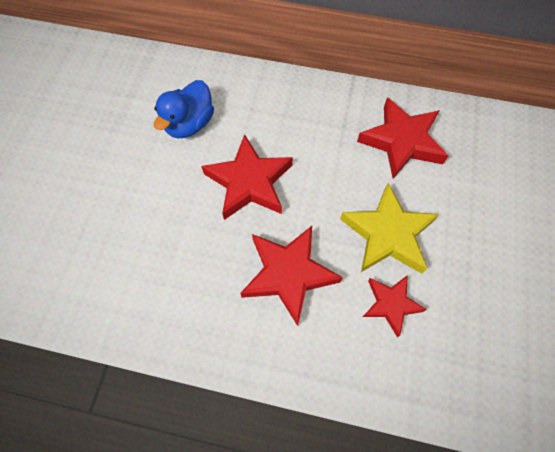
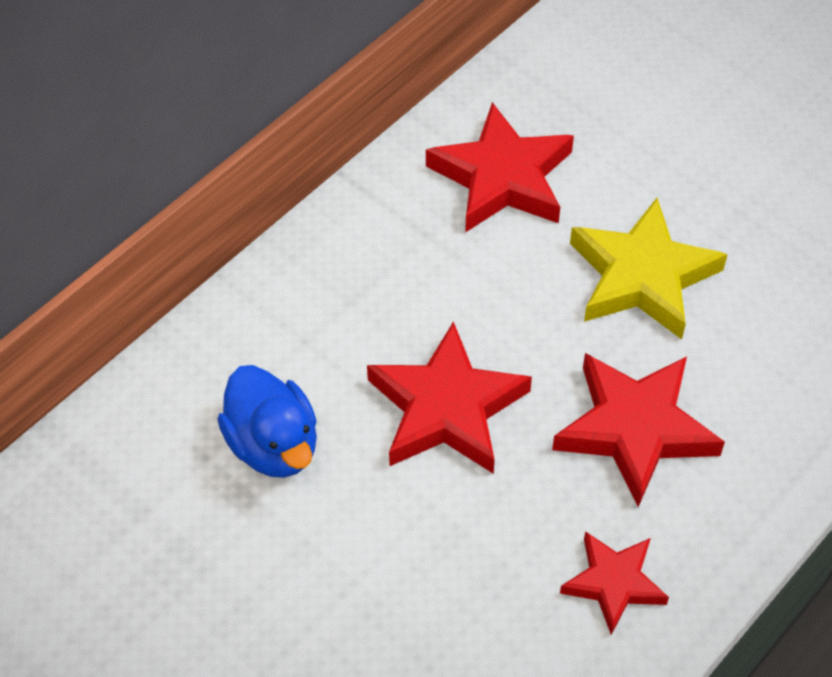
camera: 60 degrees left, 10 degrees down
(391, 304) = (747, 328): red star -> red star (613, 583)

